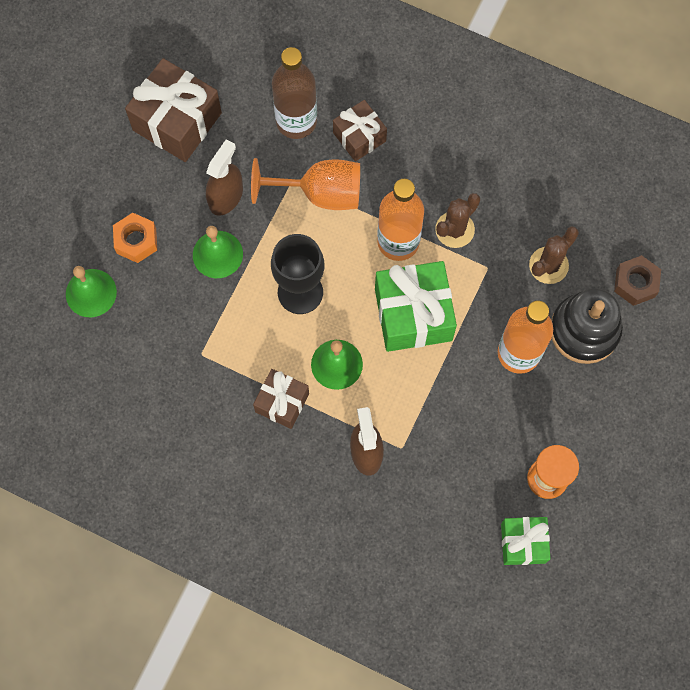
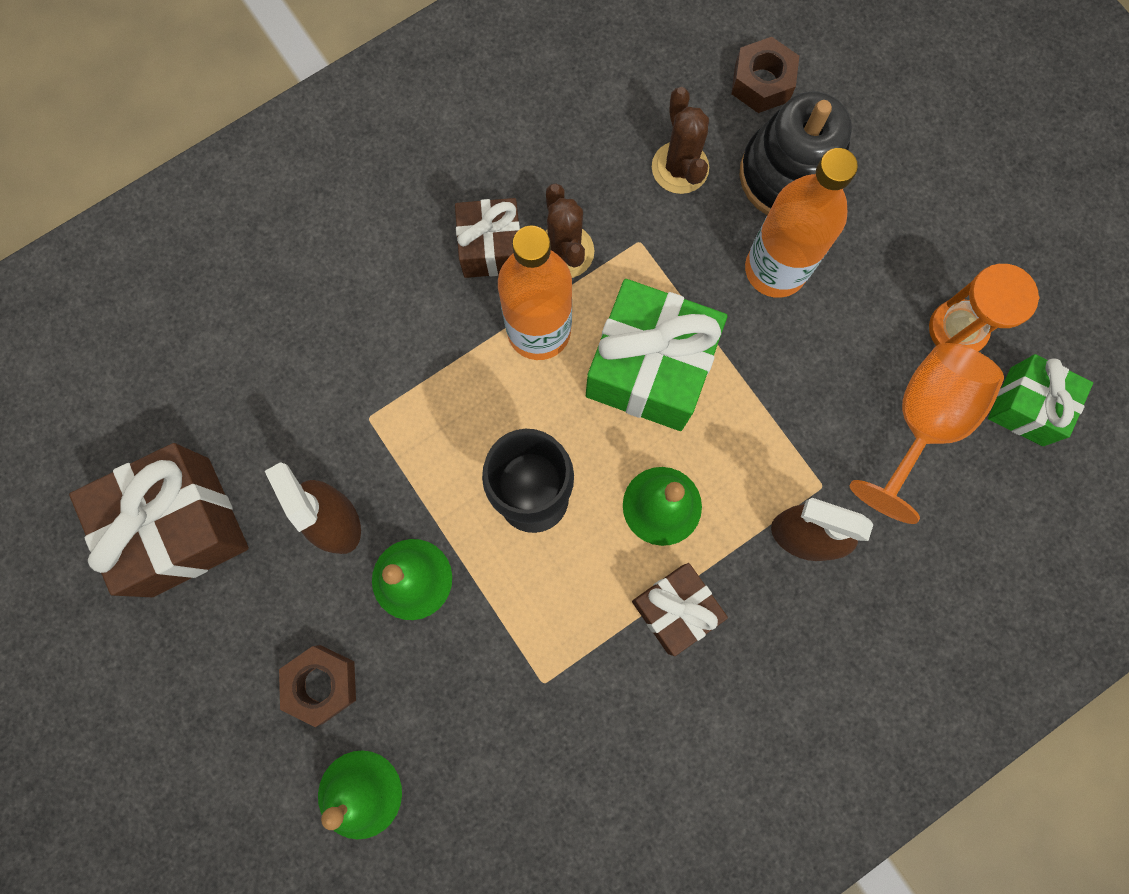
camera: 60 degrees left, 5 degrees up
(136, 241) = (322, 683): orange nut -> brown nut
(296, 121) = (287, 365): brown bottle -> none
(320, 193) = (409, 392): orange goblet -> orange goblet (921, 423)
(359, 137) = (362, 297): brown gift -> brown gift (491, 248)

